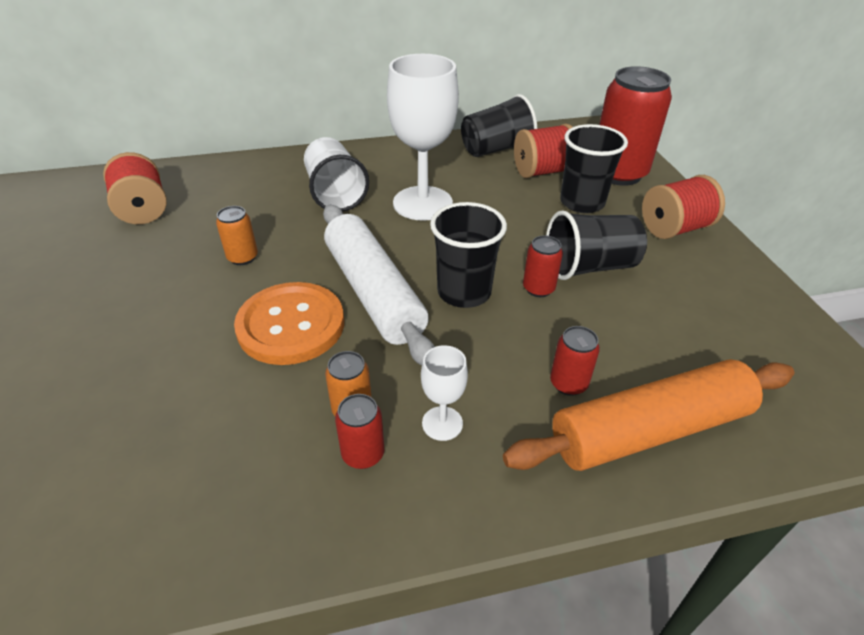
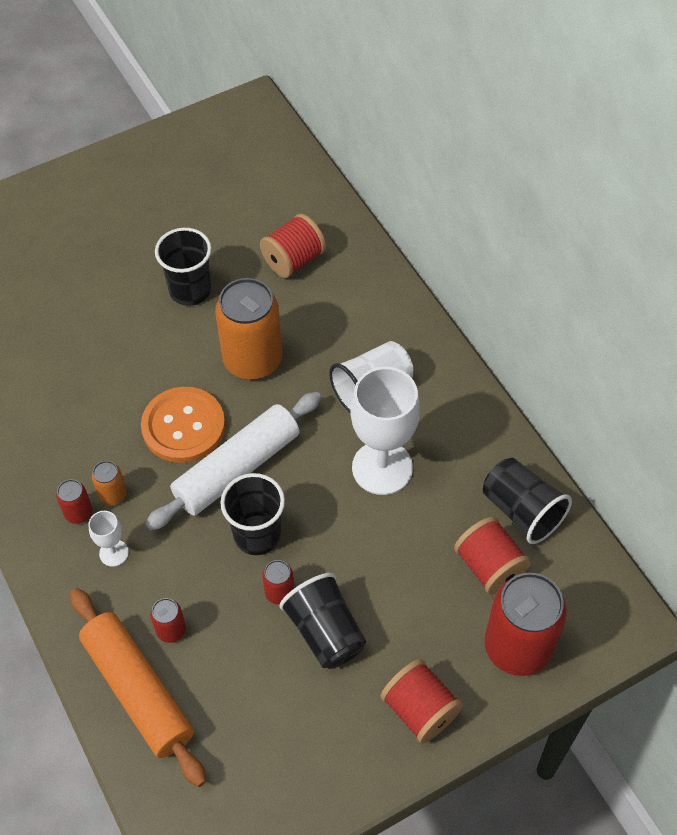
camera: 75 degrees right, 15 degrees up
(242, 257) = (253, 360): orange can -> orange can, size x2.23
(582, 202) = (438, 614): black cup -> black cup (190, 290)

